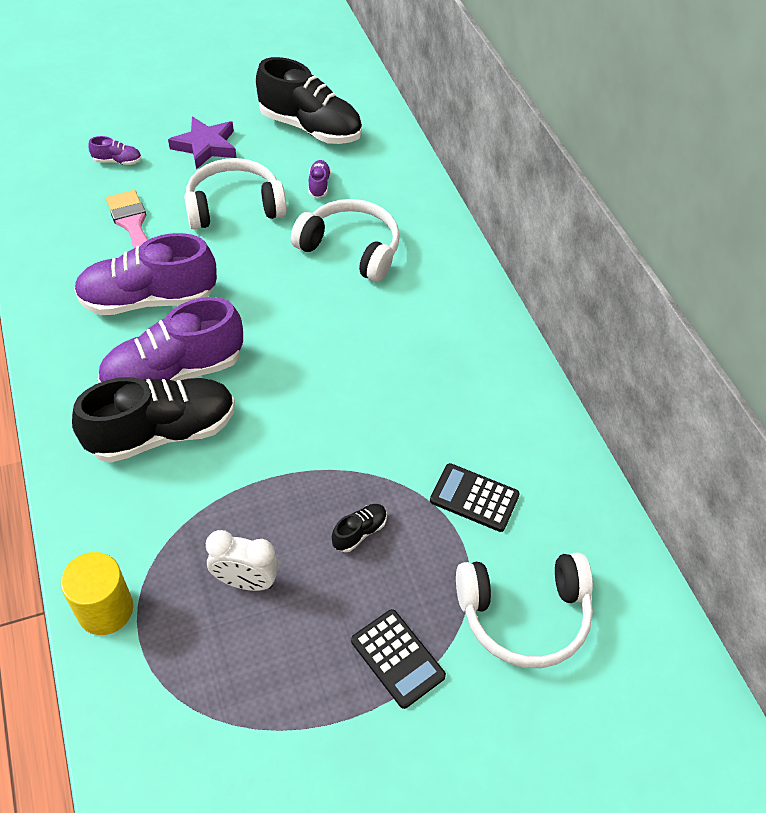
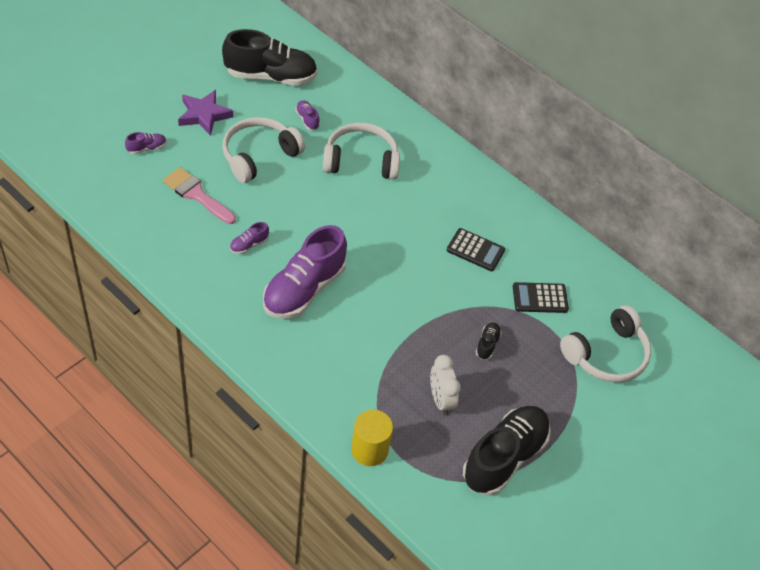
camera: 30 degrees left, 0 degrees up
(149, 299) = (249, 245): purple shoe -> purple shoe, size x0.41
(162, 433) = (325, 331): black shoe -> black shoe (504, 457)
(246, 581) = (440, 399): white clock -> white clock turned 90 degrees clockwise
(397, 658) = (553, 406): black calculator -> black calculator (475, 250)

